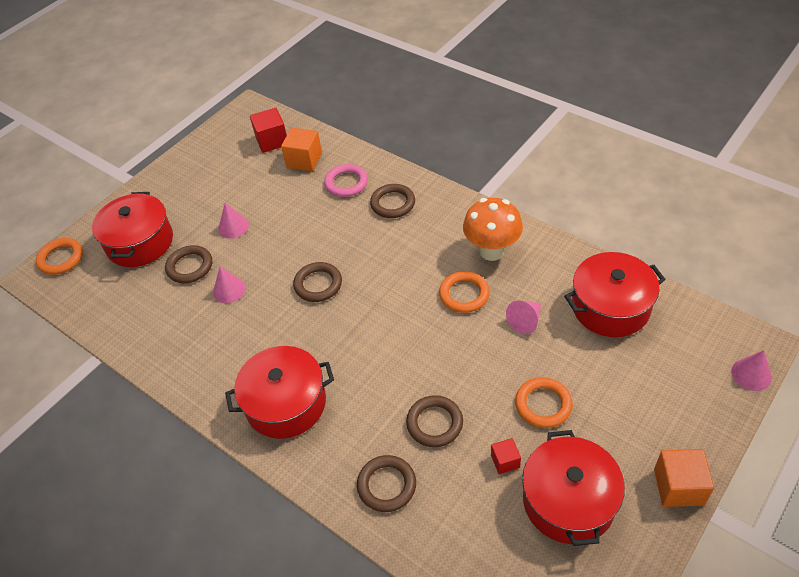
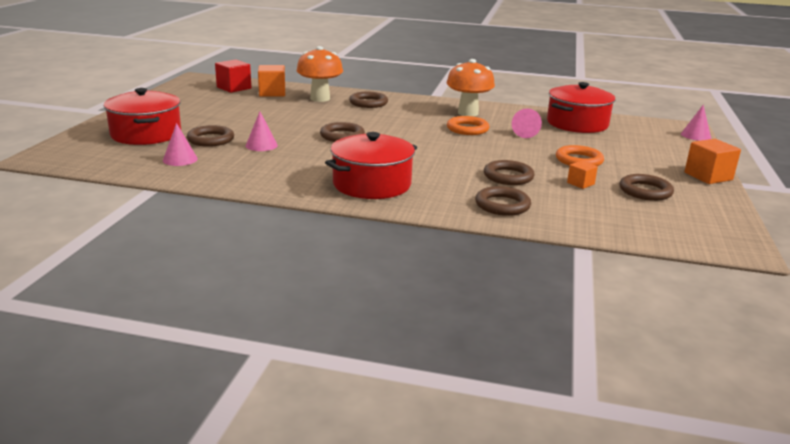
camera: 30 degrees left, 25 degrees down
(61, 259) = (63, 148): orange ring -> none
(233, 227) = (236, 121): pink cone -> pink cone (180, 159)
(346, 183) = (320, 98): pink ring -> orange mushroom
(505, 461) = (580, 183): red cube -> orange cube
(568, 501) = (645, 191): red pot -> brown ring

